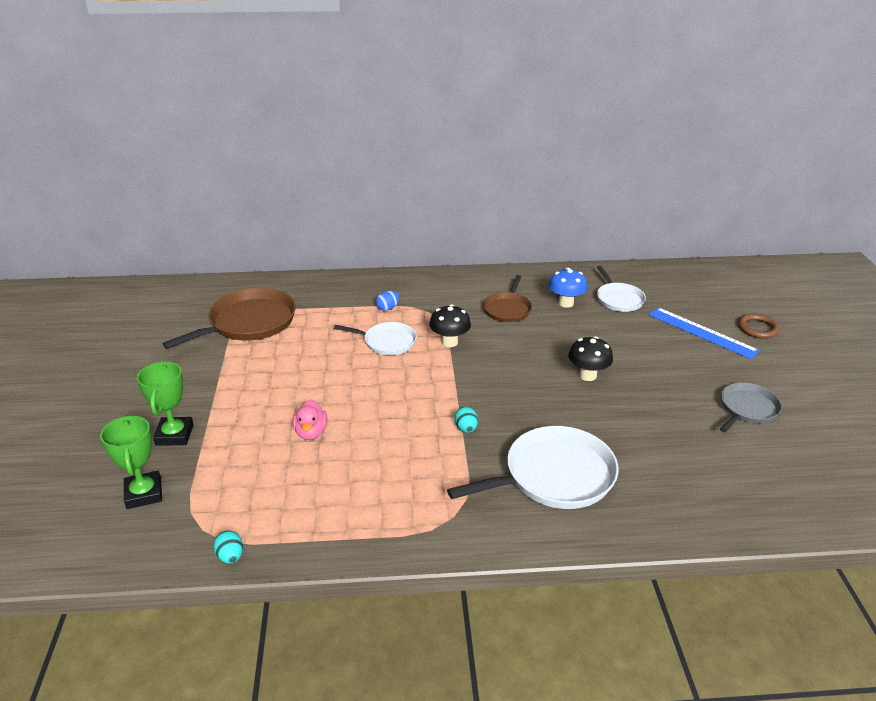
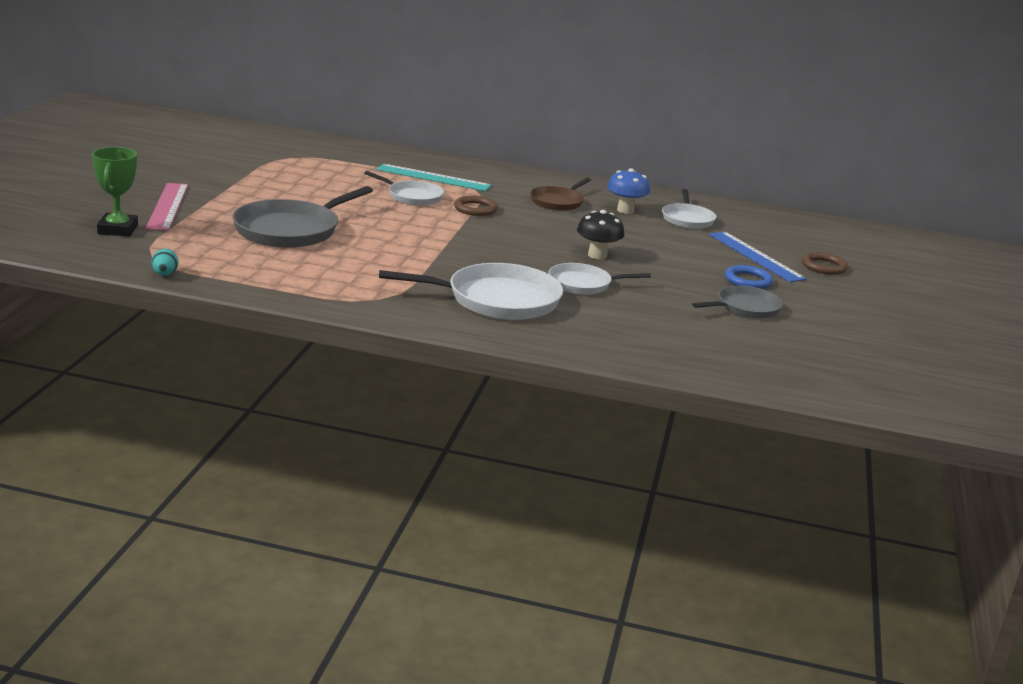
camera: 15 degrees right, 10 degrees down
(174, 435) = (168, 206): green trophy -> pink ruler
(248, 323) = (288, 160): brown pan -> none
(311, 432) = (291, 230): pink duck -> grey pan
(388, 308) = (433, 177): blue egg -> turquoise ruler
(449, 342) = (475, 209): black mushroom -> brown ring
(466, 428) = (439, 258): turquoise egg -> none
(605, 422) = (583, 284): none -> white pan
(721, 368) = (748, 280): none -> blue ring

